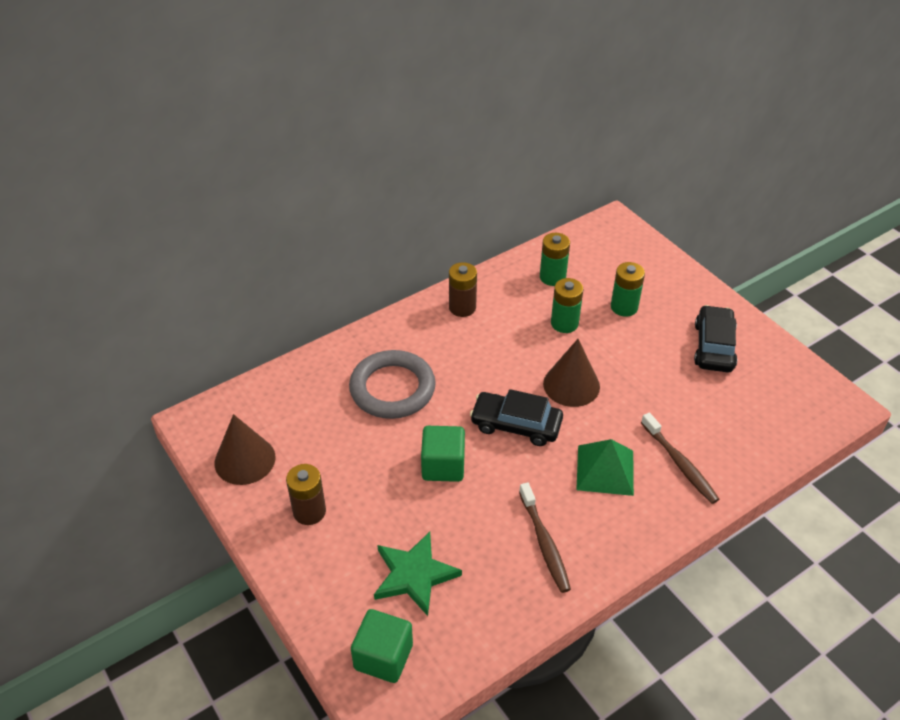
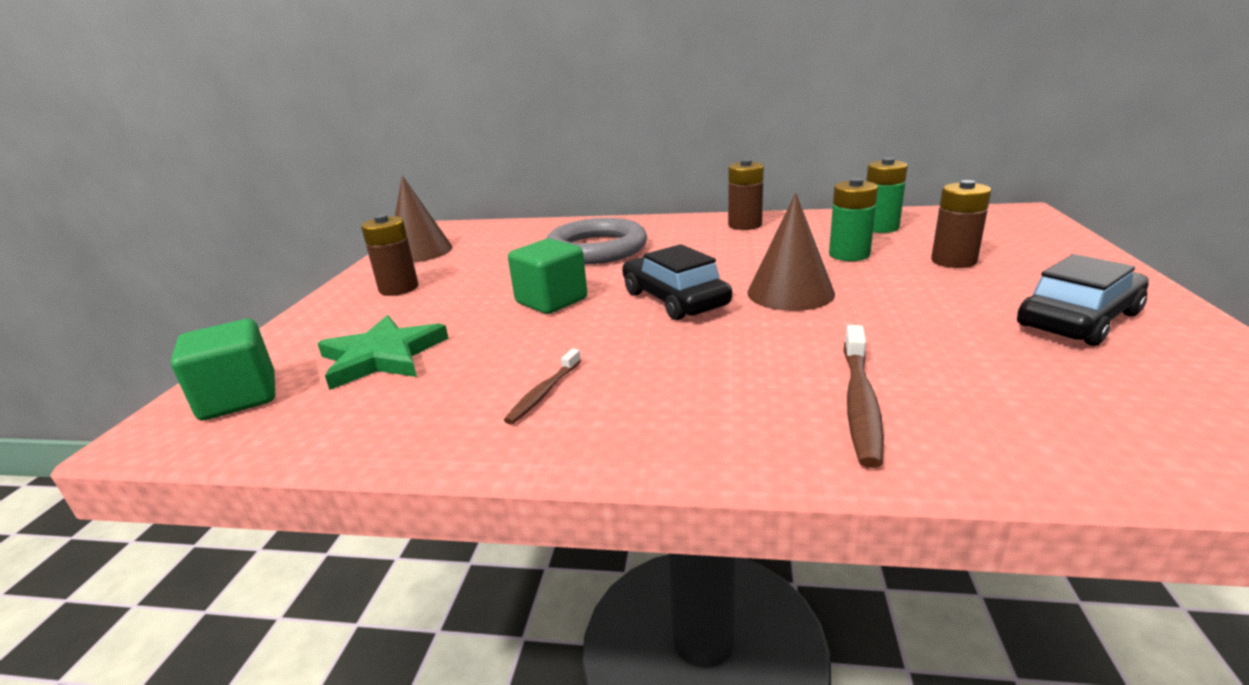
camera: 45 degrees right, 20 degrees down
(544, 543) = (544, 393): brown toothbrush -> brown toothbrush, size x0.62
(605, 470) = (728, 366): green pyramid -> none
(624, 307) = (953, 261): green battery -> brown battery

